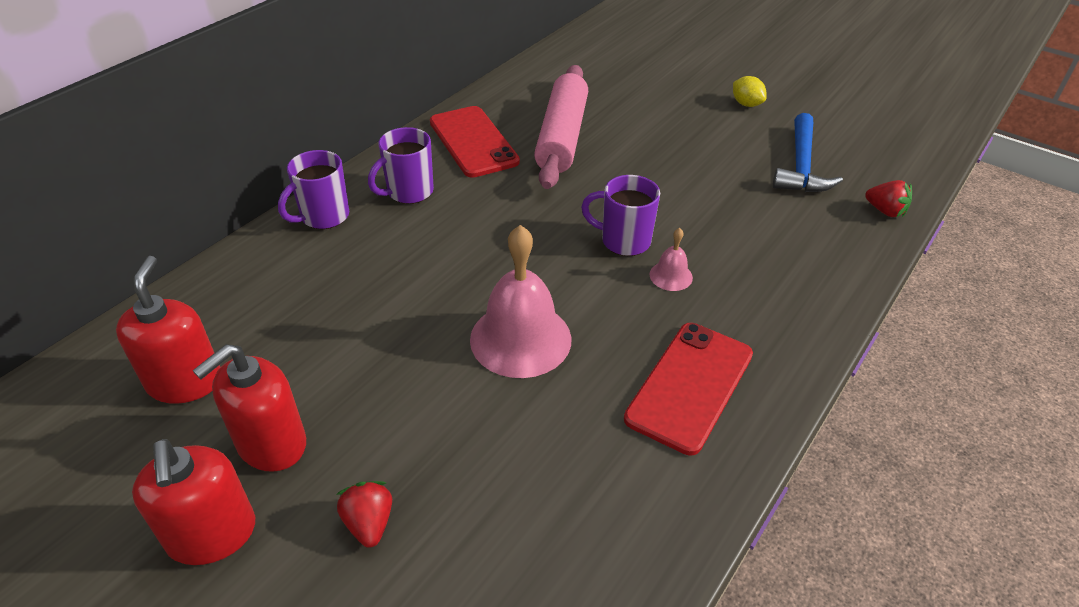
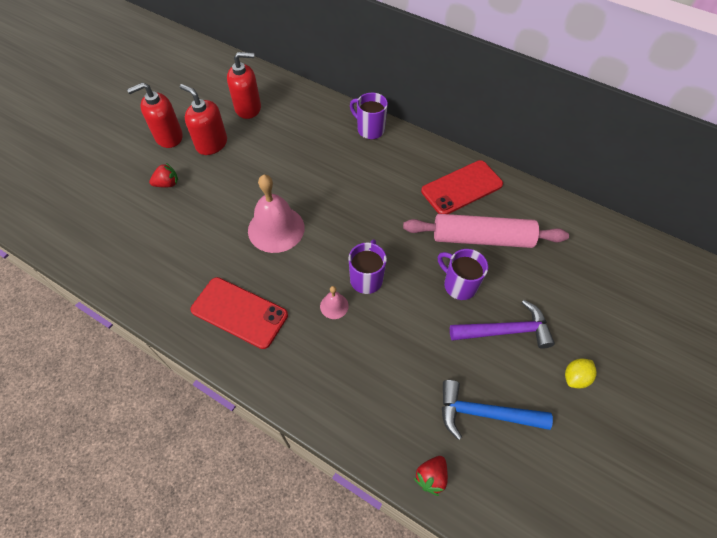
camera: 85 degrees right, 15 degrees up
(408, 192) = (399, 162): purple mug -> purple mug (459, 285)
(696, 138) = (505, 331): none -> purple hammer

